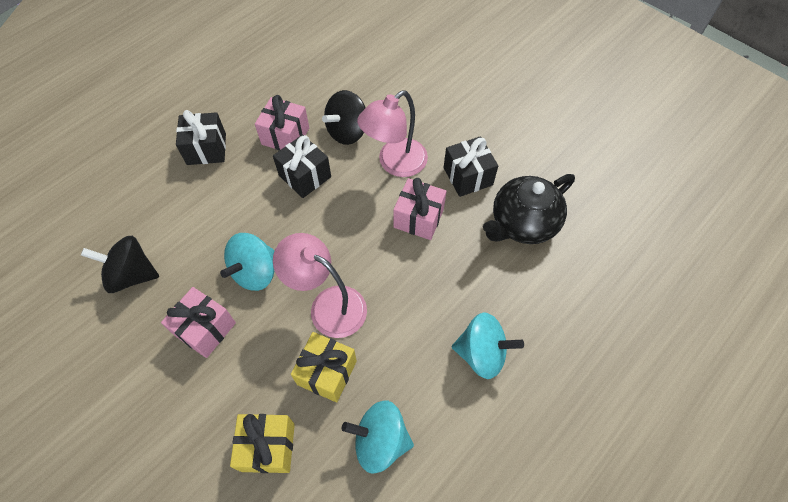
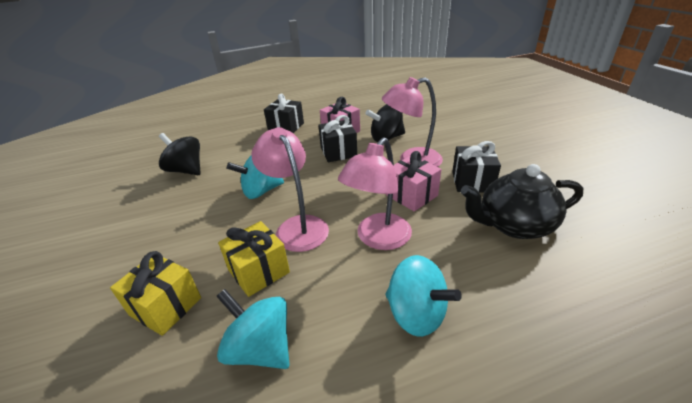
camera: 30 degrees right, 25 degrees down
(205, 329) = (199, 211): pink gift -> none
(414, 288) = (378, 239): none -> pink lamp

